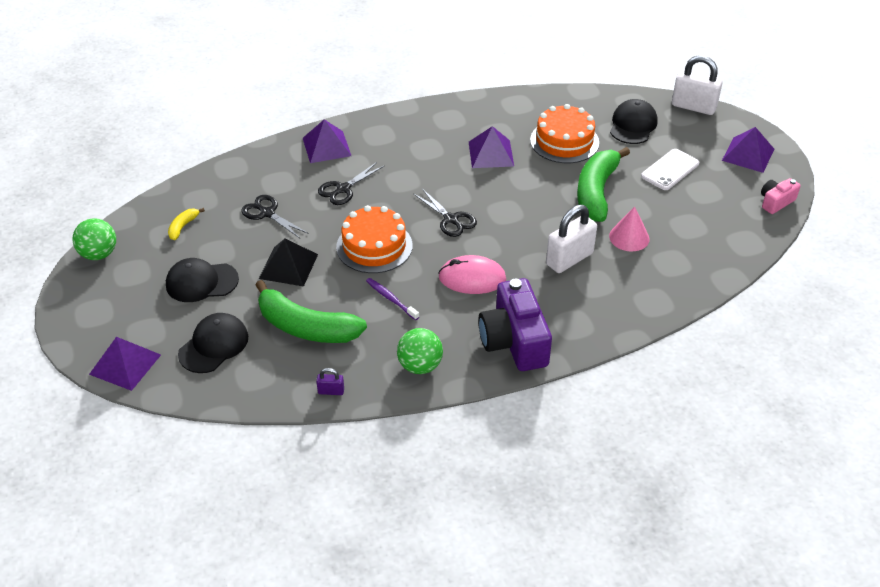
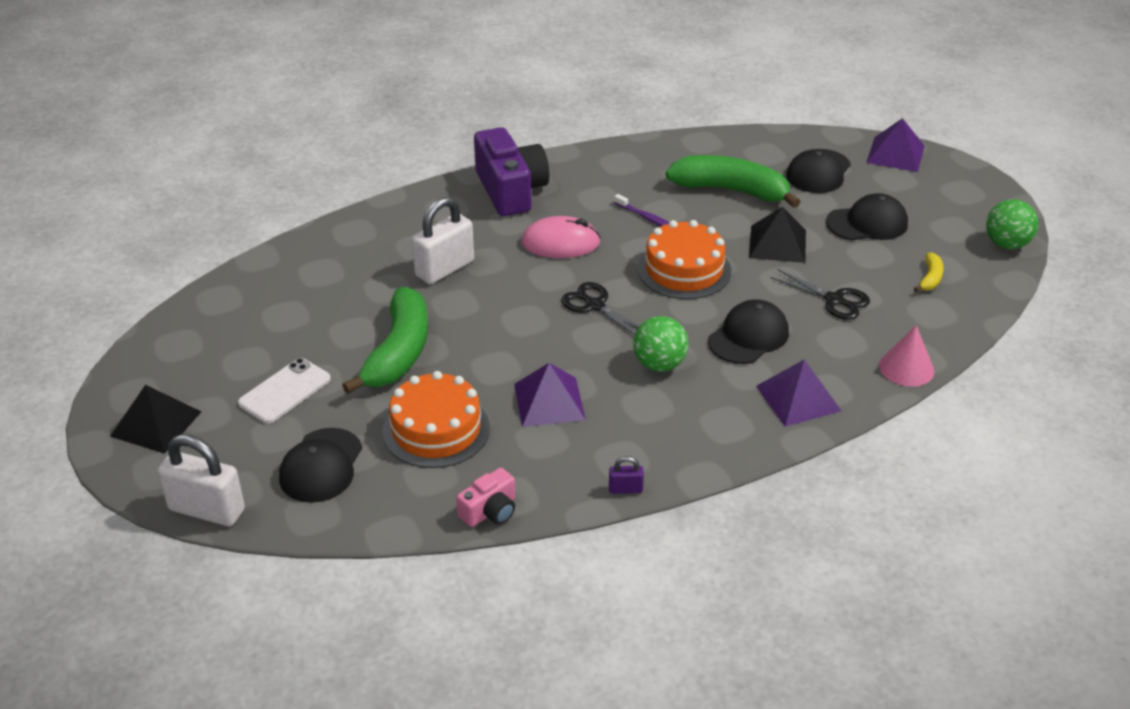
camera: 175 degrees right, 5 degrees down
(331, 391) = (686, 145): purple padlock -> purple padlock (625, 489)
(343, 189) = (748, 336): black scissors -> black cap
(420, 365) = (604, 167): green ball -> green ball (659, 364)
(629, 237) = (366, 297): pink cone -> pink cone (906, 368)
(748, 154) = (156, 424): purple pyramid -> black pyramid
(776, 202) = (152, 352): pink camera -> pink camera (490, 511)

